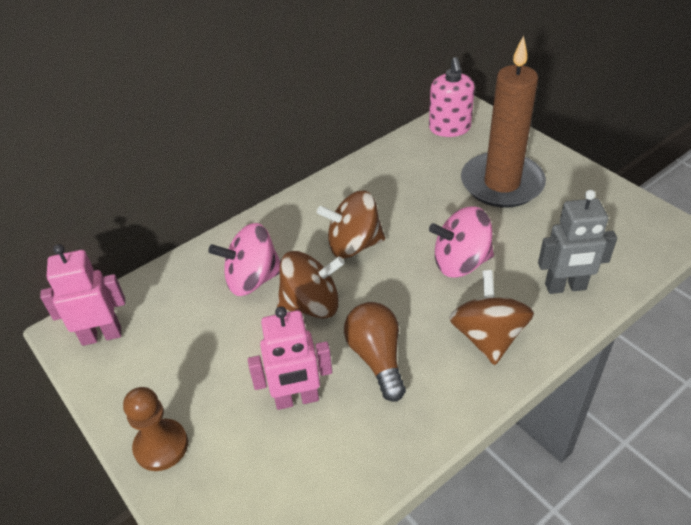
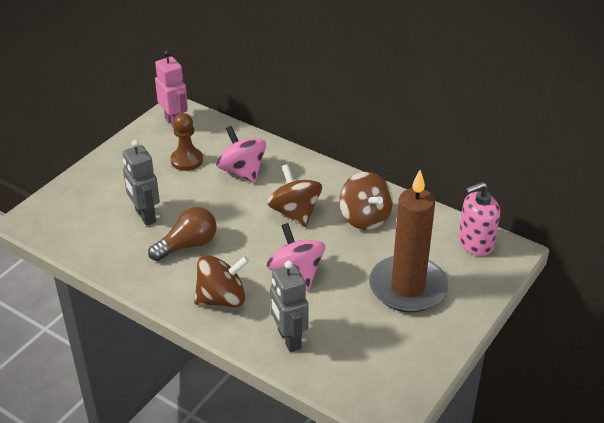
camera: 70 degrees right, 5 degrees down
(161, 446) = (100, 170): brown pawn -> brown pawn (187, 160)
(297, 399) = (145, 216): pink robot -> grey robot
(312, 305) = (227, 205): brown spinning top -> brown spinning top (365, 218)

